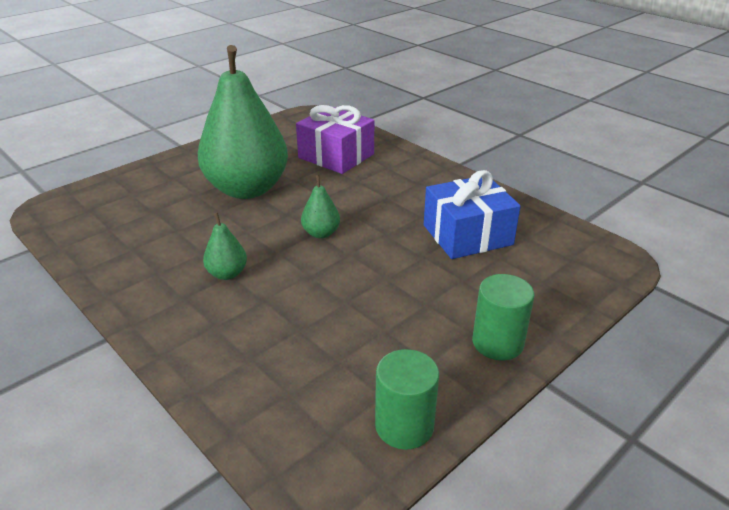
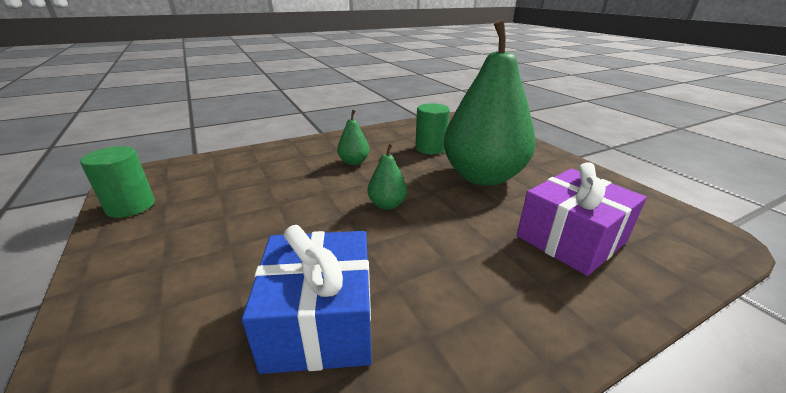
camera: 105 degrees right, 5 degrees down
(497, 343) = (126, 279): green cylinder -> green cylinder (430, 148)

